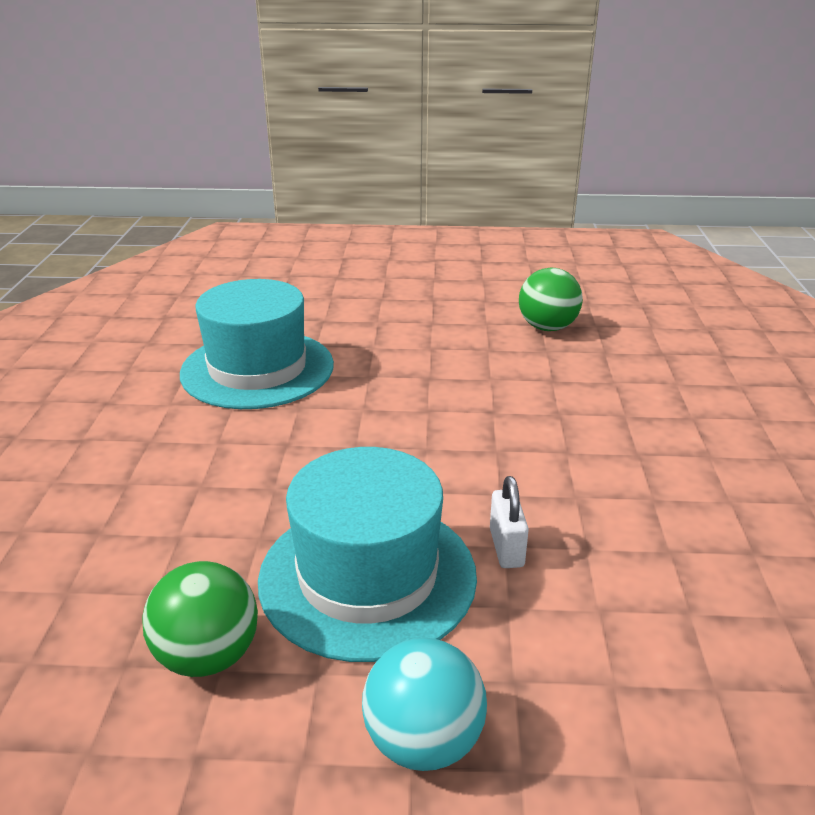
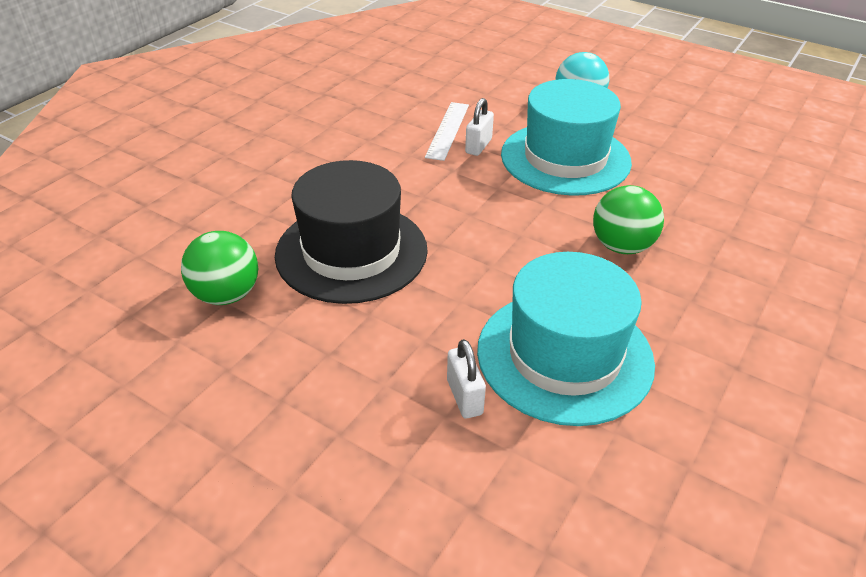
camera: 150 degrees left, 10 degrees up
(208, 656) = (664, 154): green ball -> green ball (622, 246)
(318, 330) = (464, 397): none -> white padlock
(498, 379) = (351, 252): none -> black hat
(577, 560) = (447, 130): none -> white ruler

